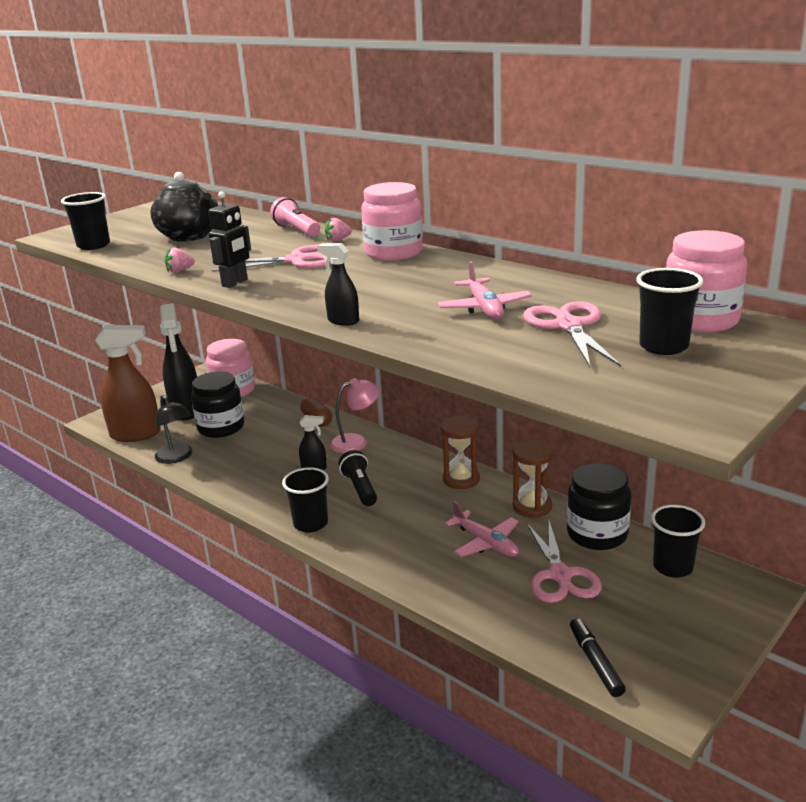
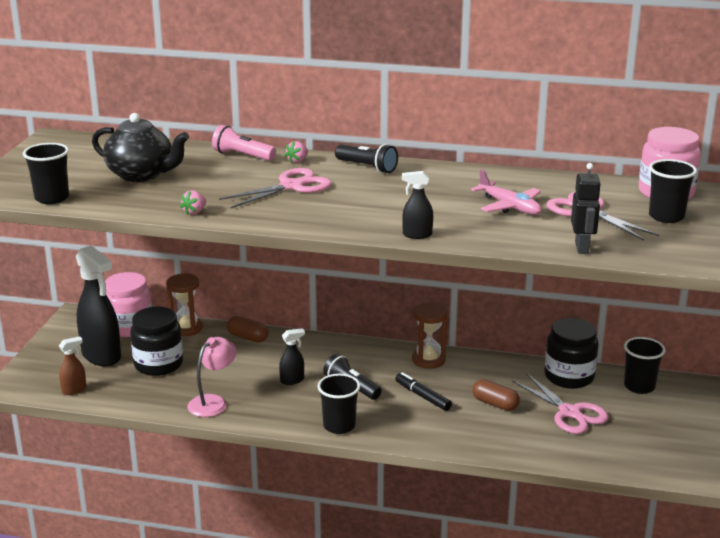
camera: 30 degrees left, 0 degrees up
(136, 434) = (74, 390): brown spray bottle -> brown spray bottle, size x0.47
(177, 457) = (146, 401): black lamp -> none
(235, 283) = (269, 216): black robot -> black robot (582, 248)
(356, 442) = (306, 349): pink lamp -> pink lamp (213, 402)
(393, 253) = (367, 167): pink jar -> black flashlight
(486, 543) = (495, 404): pink plane -> brown capsule
(532, 506) = (504, 368): brown hourglass -> brown hourglass (186, 328)
(595, 662) = (644, 463): black marker -> black marker (422, 396)

